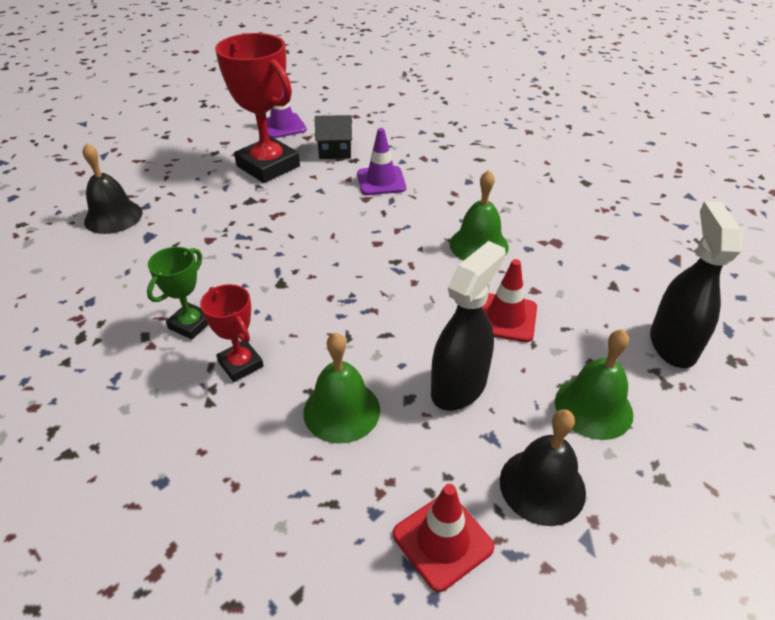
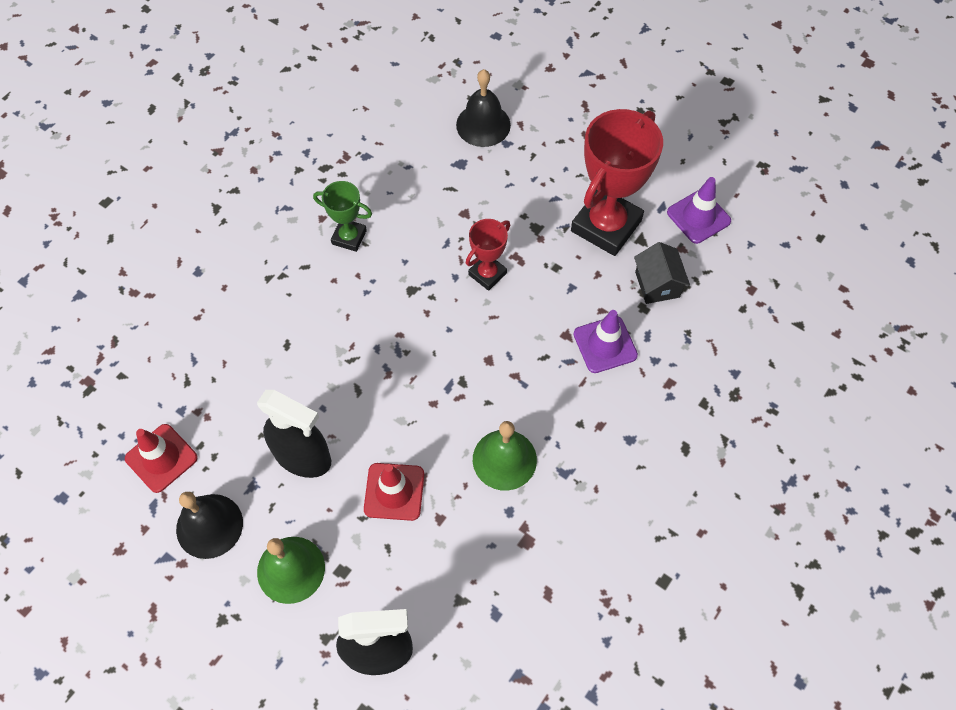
camera: 80 degrees right, 20 degrees up
(240, 364) = (309, 287): red trophy -> red trophy (487, 274)
(341, 411) = (268, 371): green bell -> none

